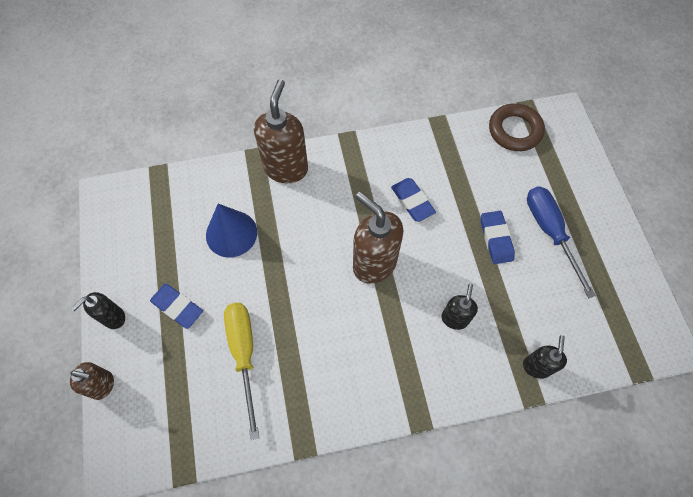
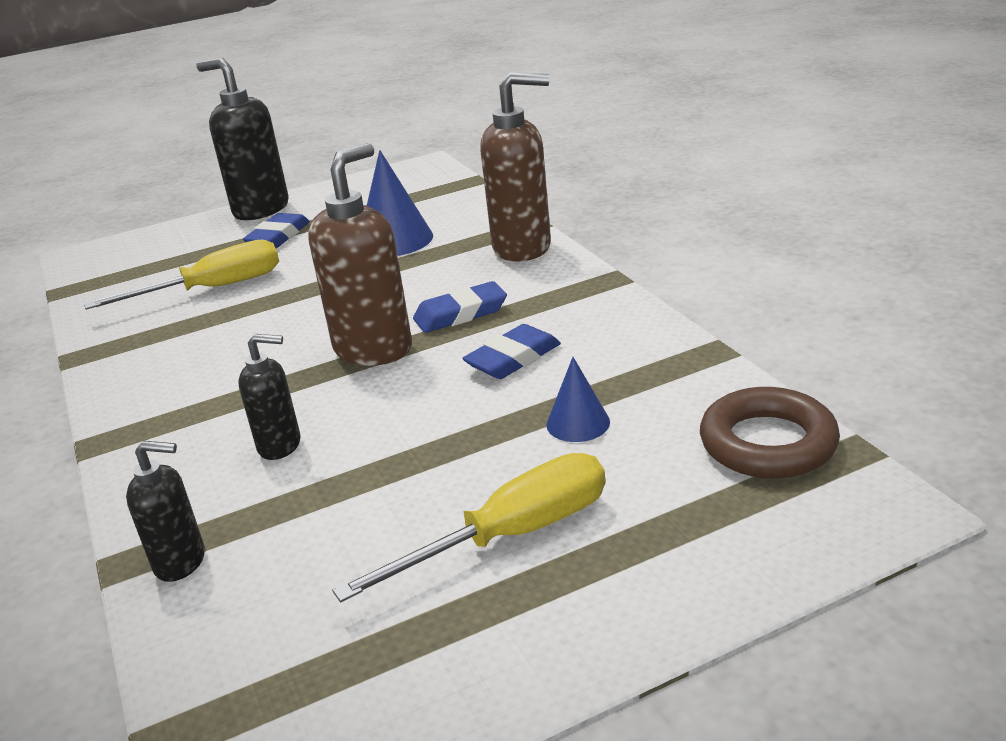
camera: 80 degrees right, 35 degrees down
(103, 385) = (176, 226): brown soap dispenser -> none
(113, 318) = (260, 209): black soap dispenser -> black soap dispenser, size x1.82
(478, 189) = (578, 423): none -> blue cone
(496, 239) = (466, 463): blue eraser -> blue eraser (460, 314)
(550, 232) = (511, 536): blue screwdriver -> yellow screwdriver

